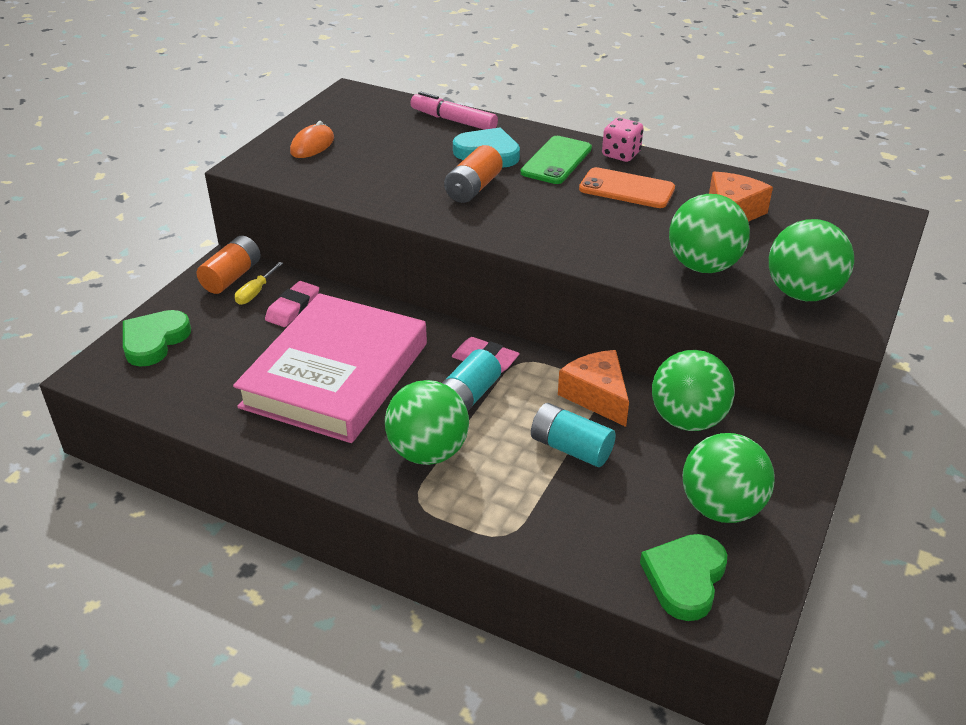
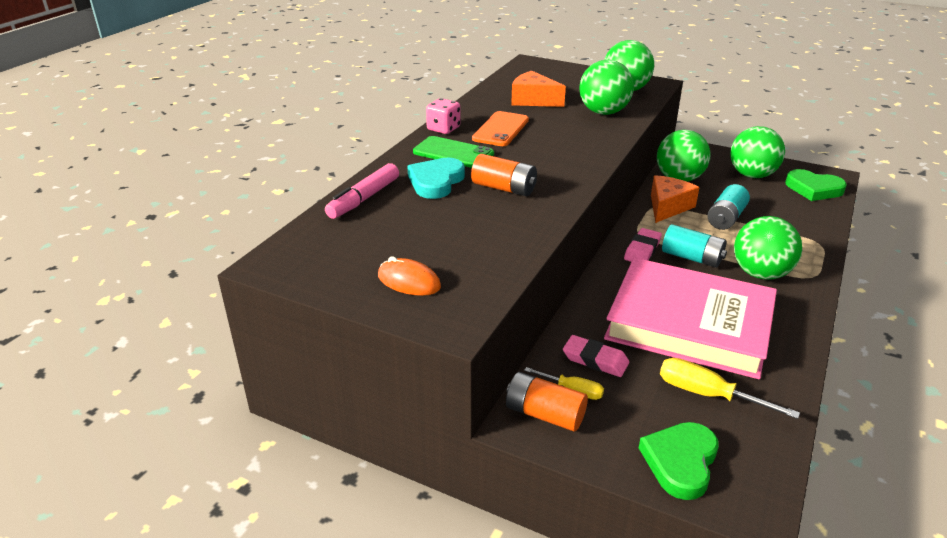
camera: 90 degrees left, 5 degrees down
(154, 341) = (680, 462): green heart -> green heart turned 90 degrees clockwise
(227, 370) = (708, 394): none -> yellow screwdriver
(597, 396) = (668, 207): orange cheese -> orange cheese turned 150 degrees clockwise

